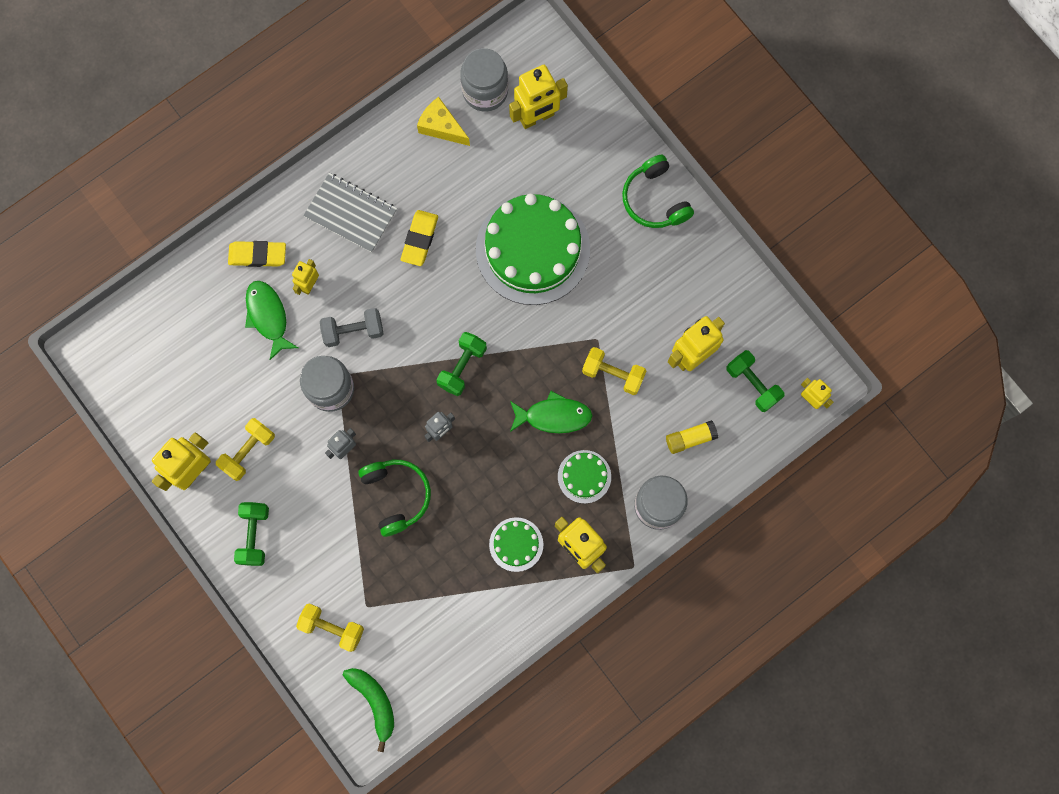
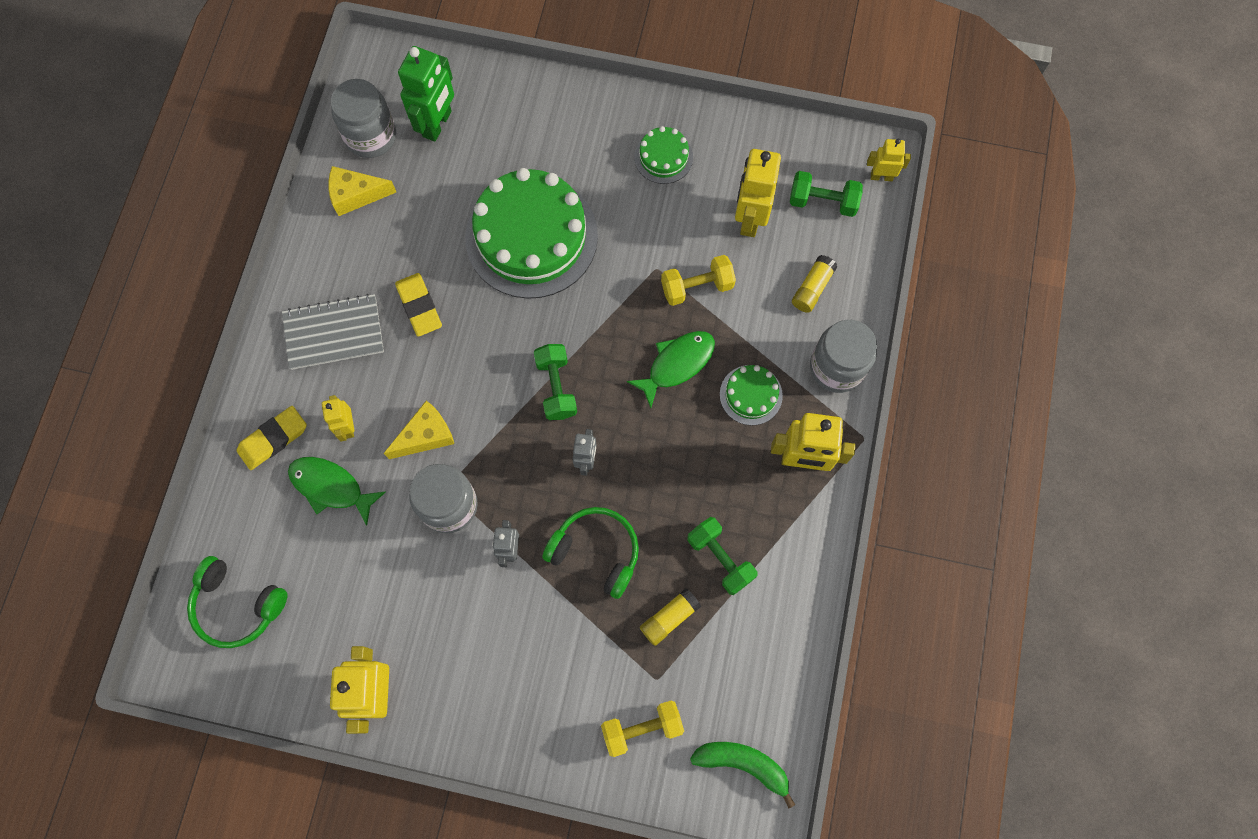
camera: 40 degrees left, 5 degrees down
(248, 451) = (417, 629): yellow dumbbell -> none
(254, 535) = (491, 704): green dumbbell -> green dumbbell (720, 558)
(353, 331) = (426, 435): grey dumbbell -> yellow cheese
(406, 575) = (669, 618): none -> yellow glue stick
(516, 544) = (744, 505): green cake -> green cake (663, 157)
(537, 117) = (437, 124): yellow robot -> green robot
(655, 199) = (602, 115): green headphones -> green headphones (238, 605)

